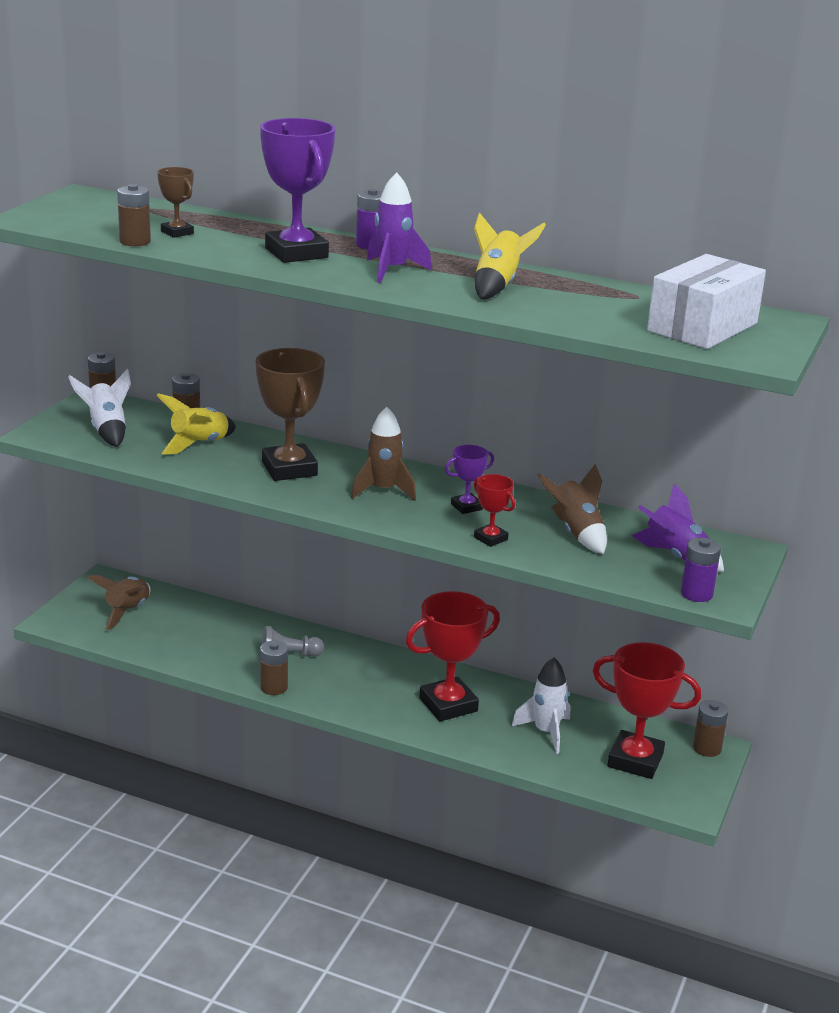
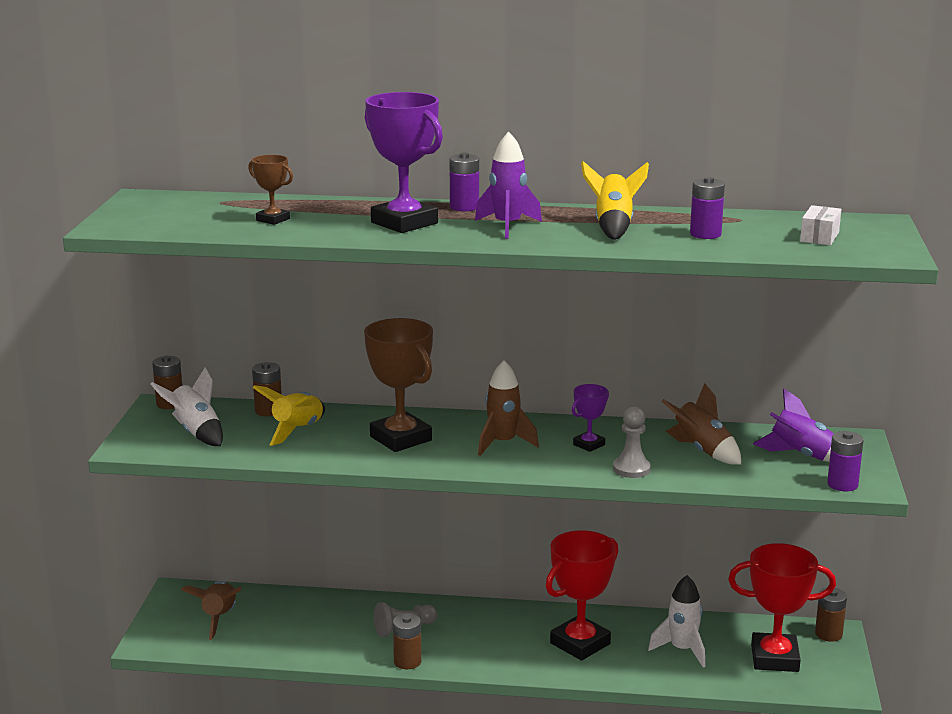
camera: 15 degrees left, 5 degrees down
(135, 242) = (241, 233): brown battery -> none
(490, 538) = (631, 469): red trophy -> grey pawn
(584, 307) = (705, 234): none -> purple battery
(702, 327) = (819, 237): white box -> white box, size x0.48

